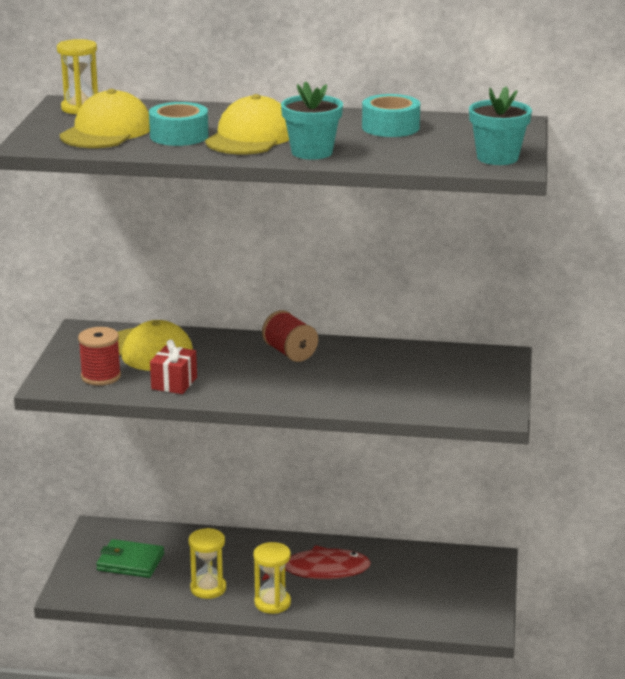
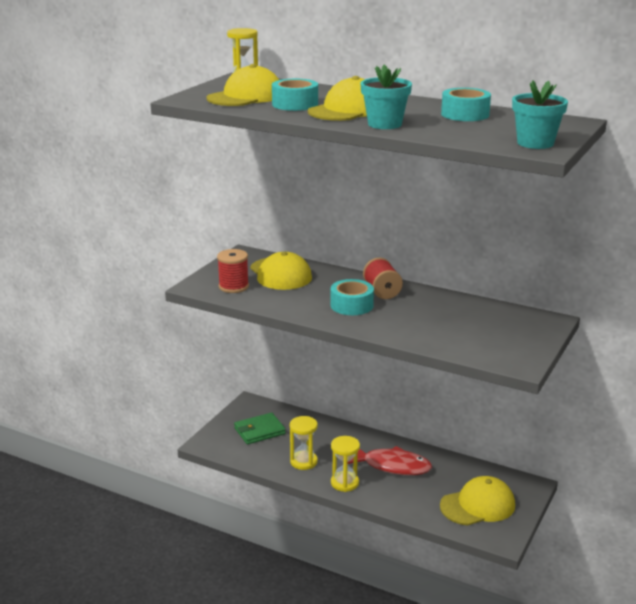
camera: 20 degrees right, 0 degrees up
(130, 562) = (259, 431): green wallet -> green wallet turned 60 degrees counterclockwise
(174, 383) = (282, 300): red gift -> none
(264, 376) = (351, 305): none -> turquoise tape
(441, 595) = (477, 505): none -> yellow cap

